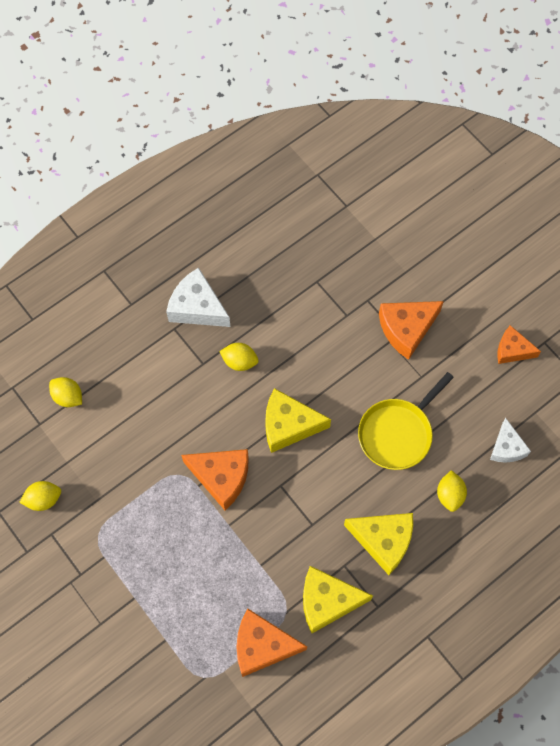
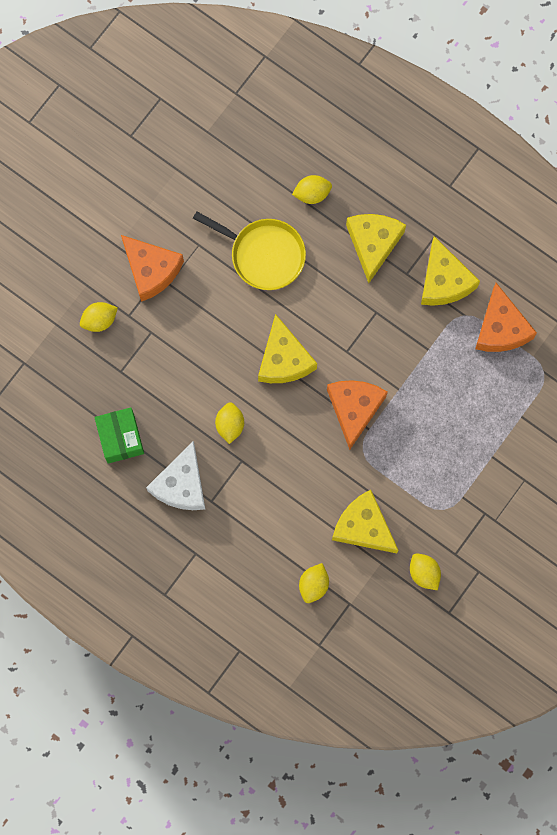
camera: 105 degrees left, 10 degrees up
(106, 455) = (363, 527): none -> yellow cheese
(255, 267) = (120, 438): none -> green box
(369, 275) = (99, 320): none -> yellow lemon
(506, 448) = (251, 151): white cheese -> none
(512, 350) = (147, 164): orange cheese -> none

